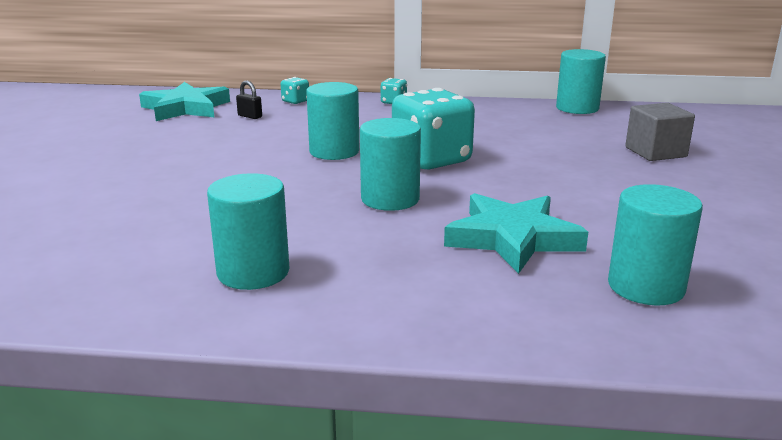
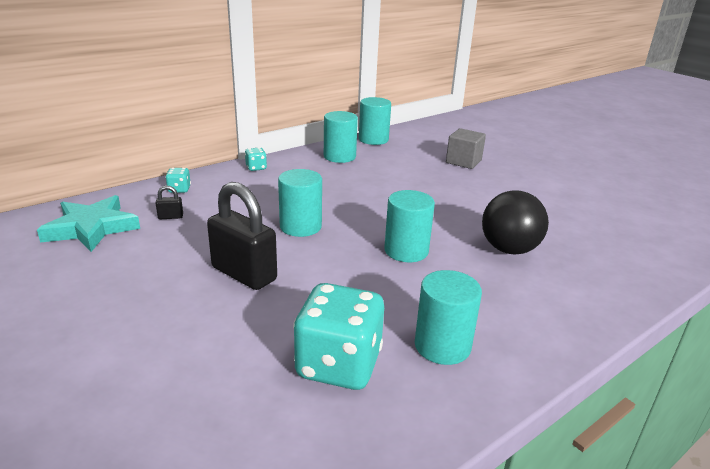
camera: 45 degrees left, 5 degrees up
(218, 166) = (244, 274): none -> black padlock
(431, 160) = (371, 210): turquoise dice -> turquoise dice (338, 365)
(512, 238) = (509, 249): turquoise star -> black ball
(646, 287) = (601, 251): turquoise cylinder -> turquoise cylinder (339, 156)

